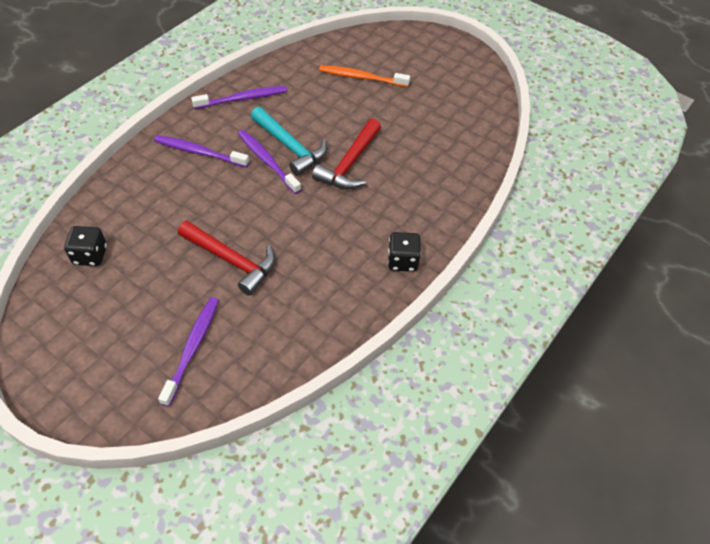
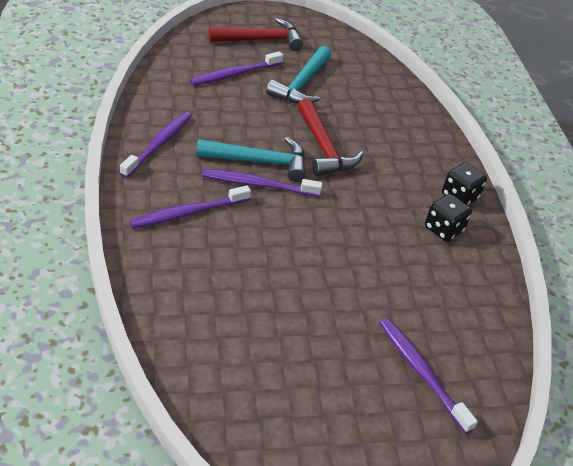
camera: 50 degrees left, 10 degrees down
(90, 255) = (224, 369): black dice -> black dice (443, 229)
(231, 260) = (348, 282): red hammer -> red hammer (260, 40)
(362, 77) = (235, 74): orange toothbrush -> purple toothbrush
(402, 110) = (302, 84): none -> turquoise hammer

